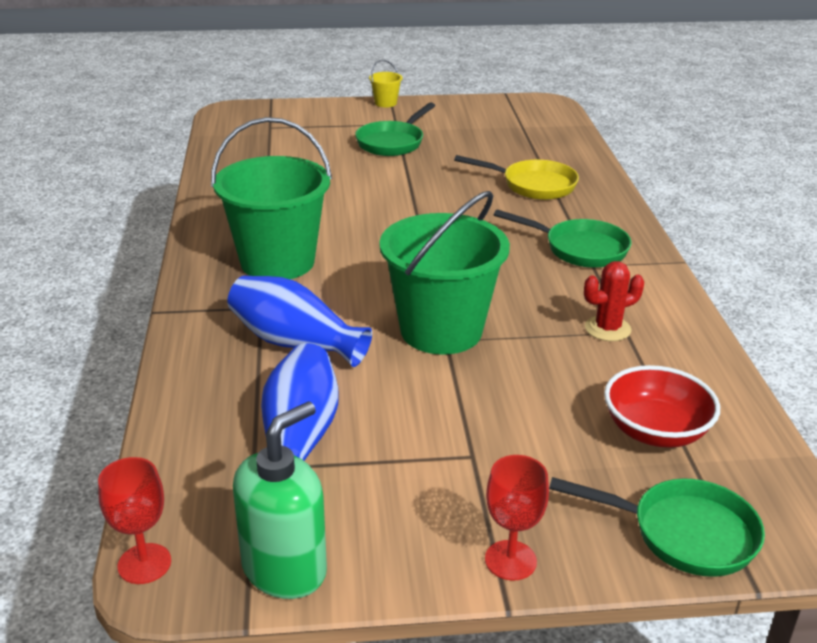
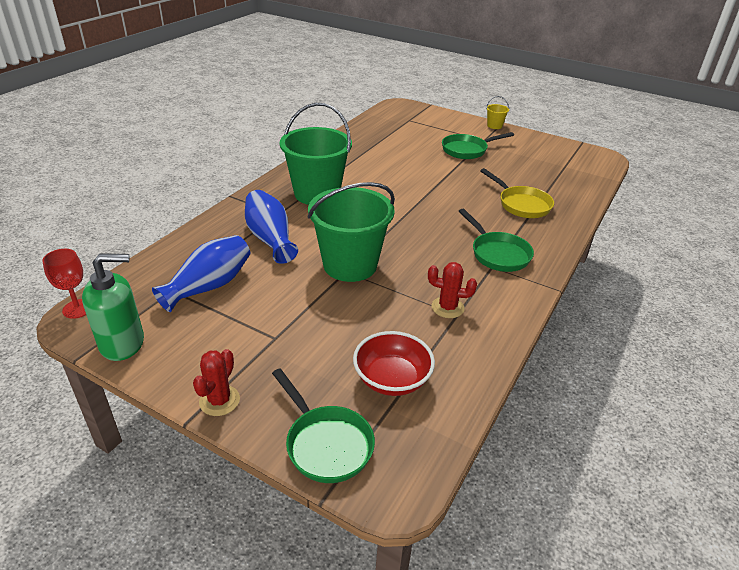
camera: 35 degrees right, 5 degrees up
(510, 560) = (219, 400): red goblet -> red cactus

